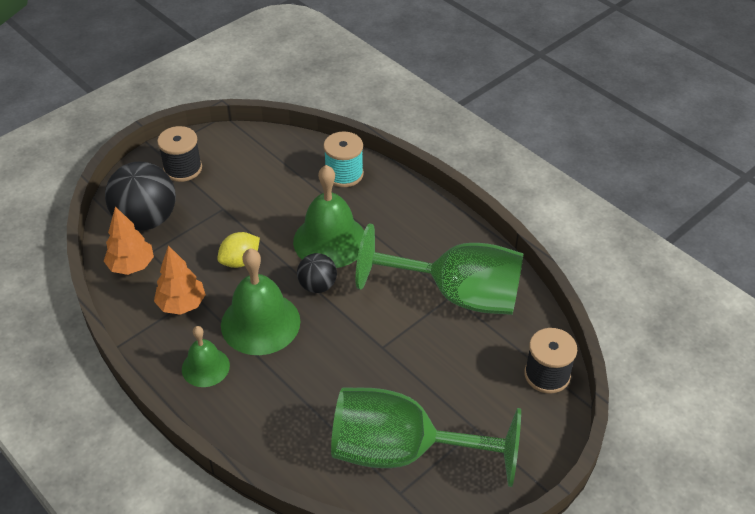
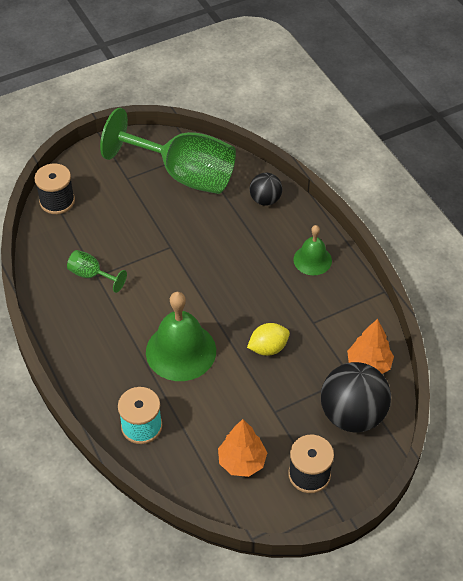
camera: 165 degrees left, 5 degrees up
(182, 304) = (326, 317): orange tree -> orange tree (242, 462)
(260, 323) = (262, 286): green bell -> none
(317, 286) = (205, 309): black ball -> black ball (265, 200)
(457, 295) = (91, 275): green goblet -> green goblet, size x0.42

